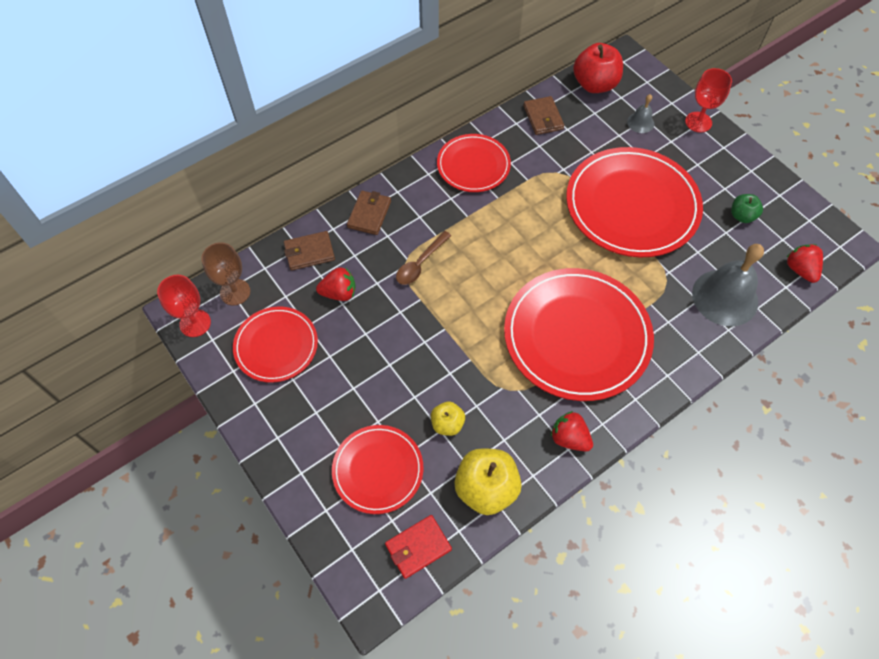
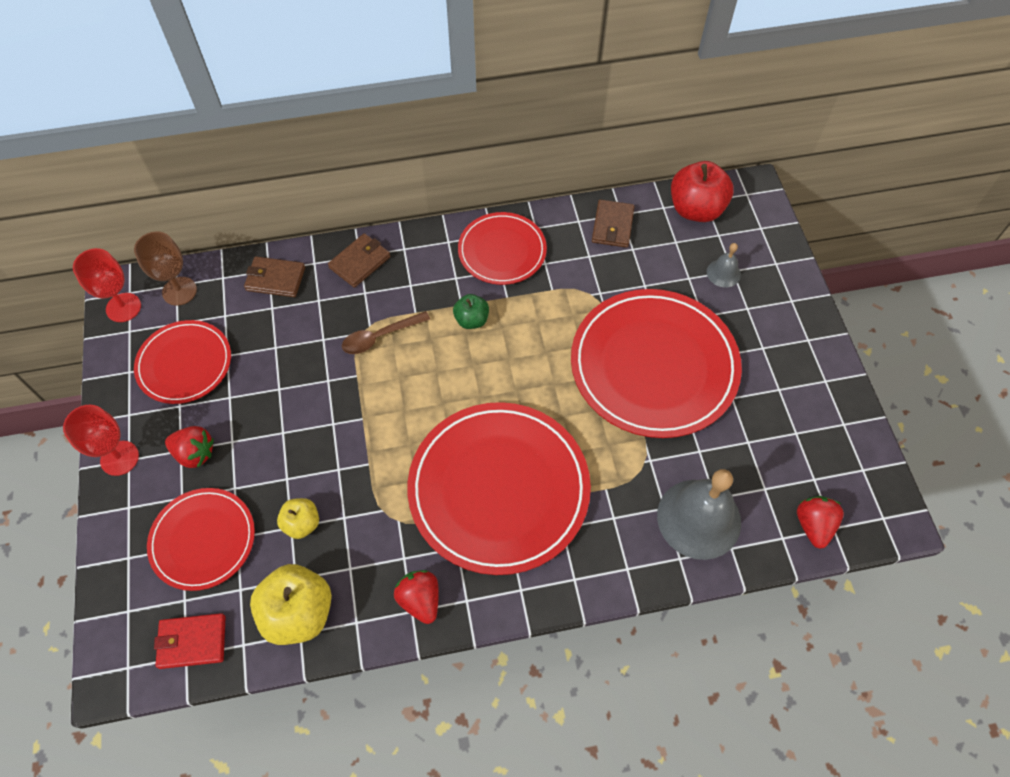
camera: 25 degrees right, 0 degrees up
(339, 293) = (279, 334): red strawberry -> red strawberry (195, 453)
(698, 122) = (794, 298): red goblet -> red goblet (119, 458)
(742, 216) = (780, 431): green apple -> green apple (471, 320)

